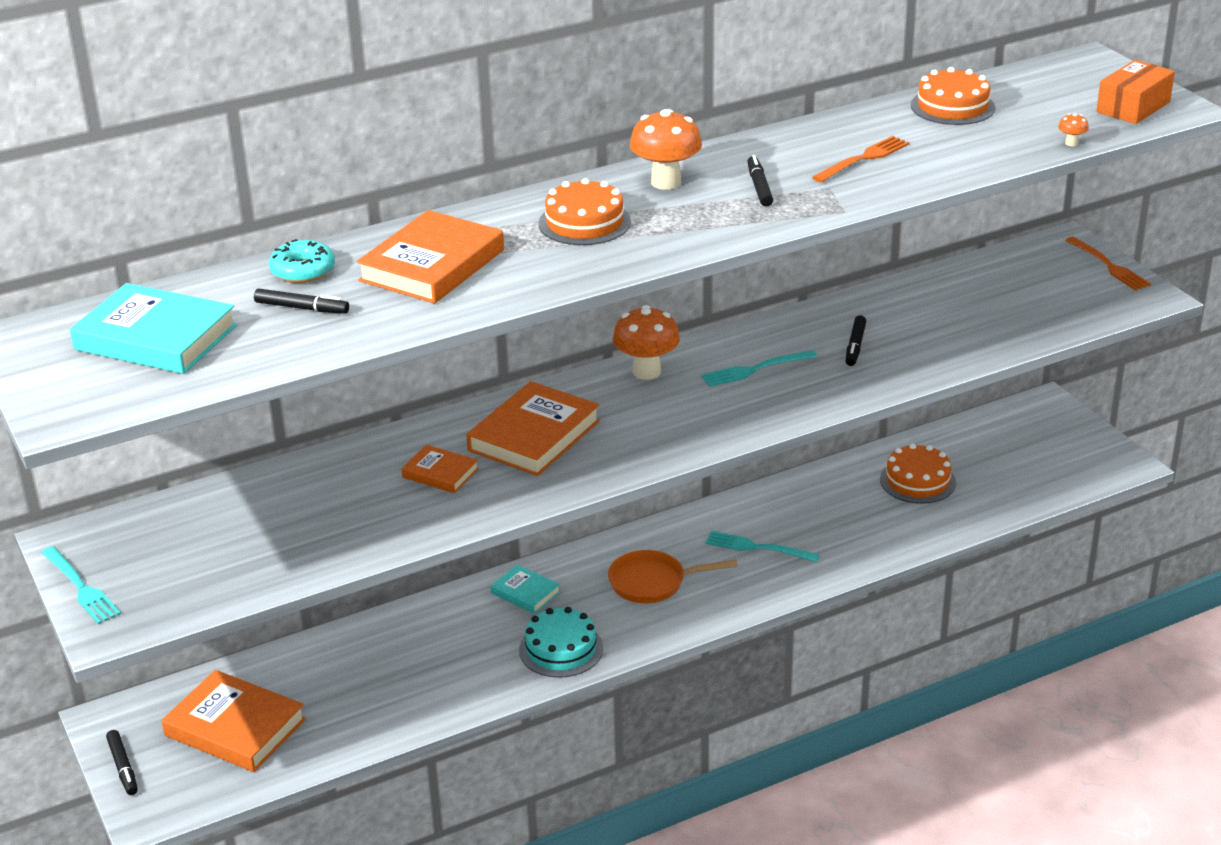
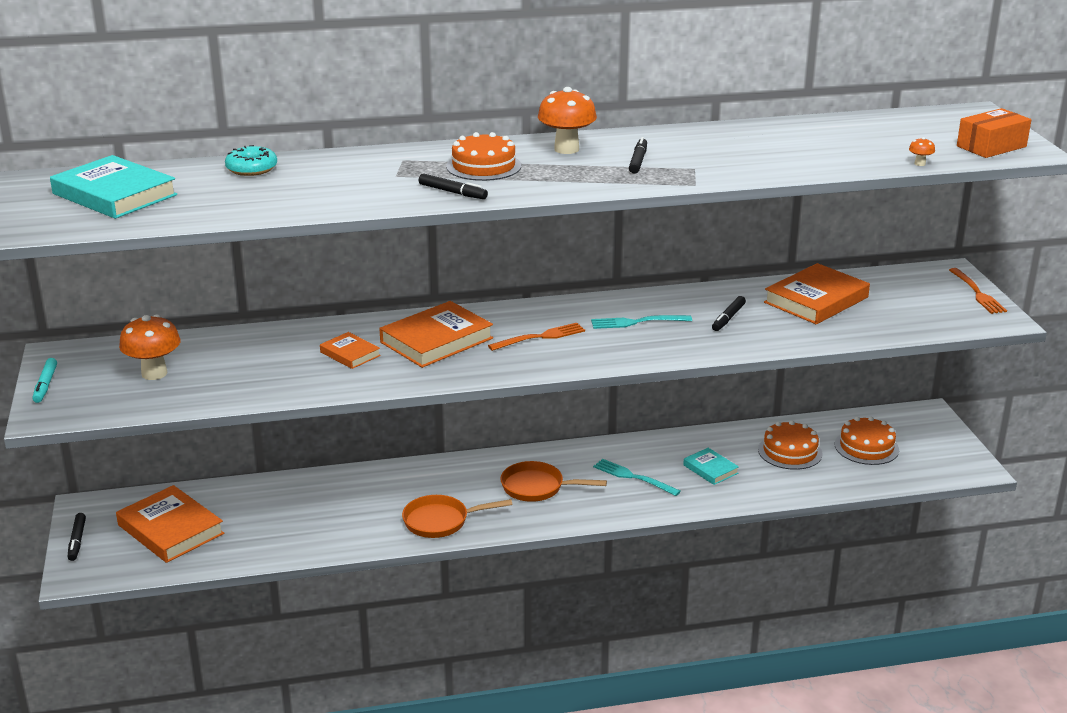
camera: 15 degrees right, 5 degrees down
(81, 587) = (45, 385): turquoise fork -> turquoise marker
(302, 308) = (232, 191): black marker -> black marker (453, 192)
(432, 265) = (348, 177): orange book -> orange book (816, 300)
(525, 592) = (435, 477): turquoise book -> turquoise book (710, 469)
(561, 649) = (440, 521): turquoise cake -> orange pan
(646, 372) = (550, 311): orange mushroom -> orange mushroom (154, 373)
(863, 159) = (736, 153): orange fork -> orange fork (540, 337)
(952, 106) = (836, 129): orange cake -> orange cake (866, 447)

